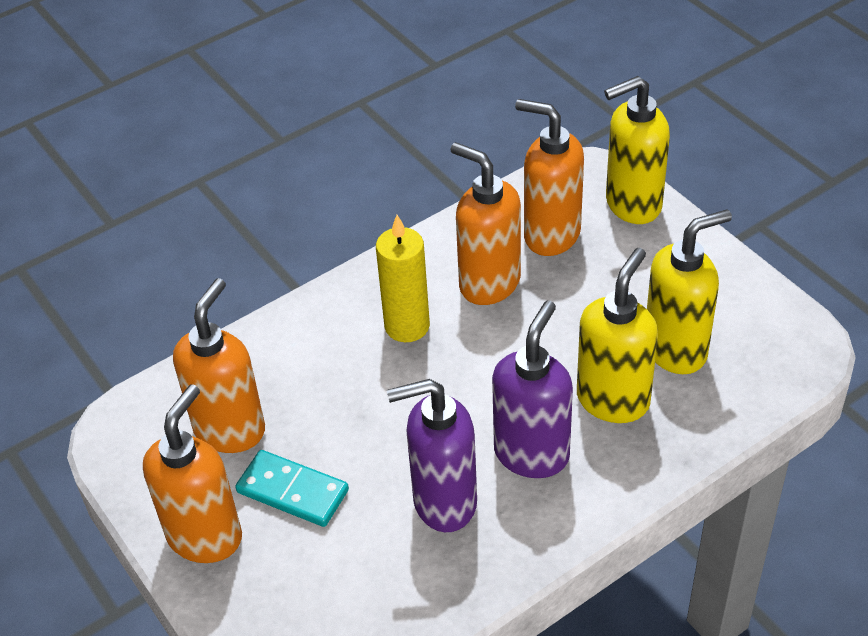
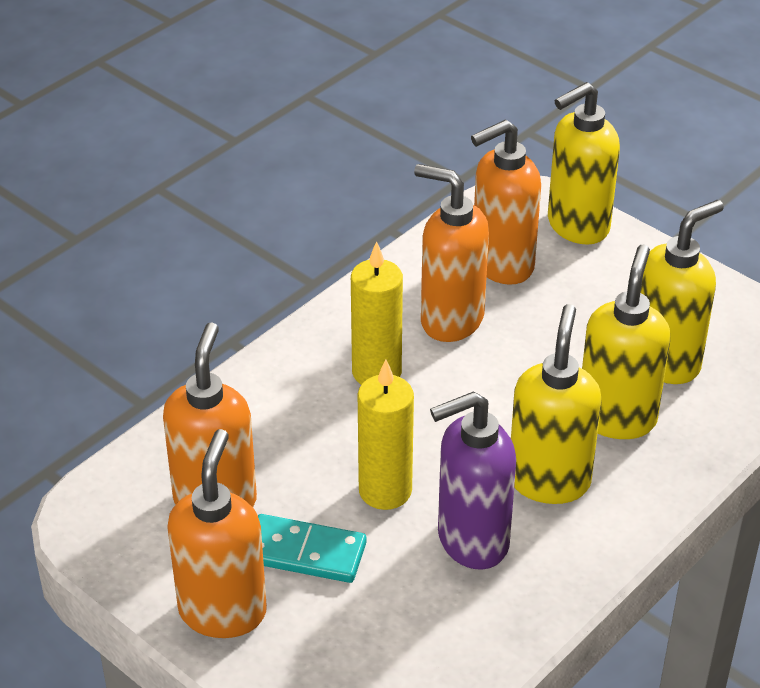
camera: 15 degrees left, 5 degrees down
(380, 442) = (385, 491): none -> yellow candle
(532, 453) = (549, 480): purple soap dispenser -> yellow soap dispenser
(550, 235) = (501, 265): orange soap dispenser -> orange soap dispenser turned 45 degrees counterclockwise

